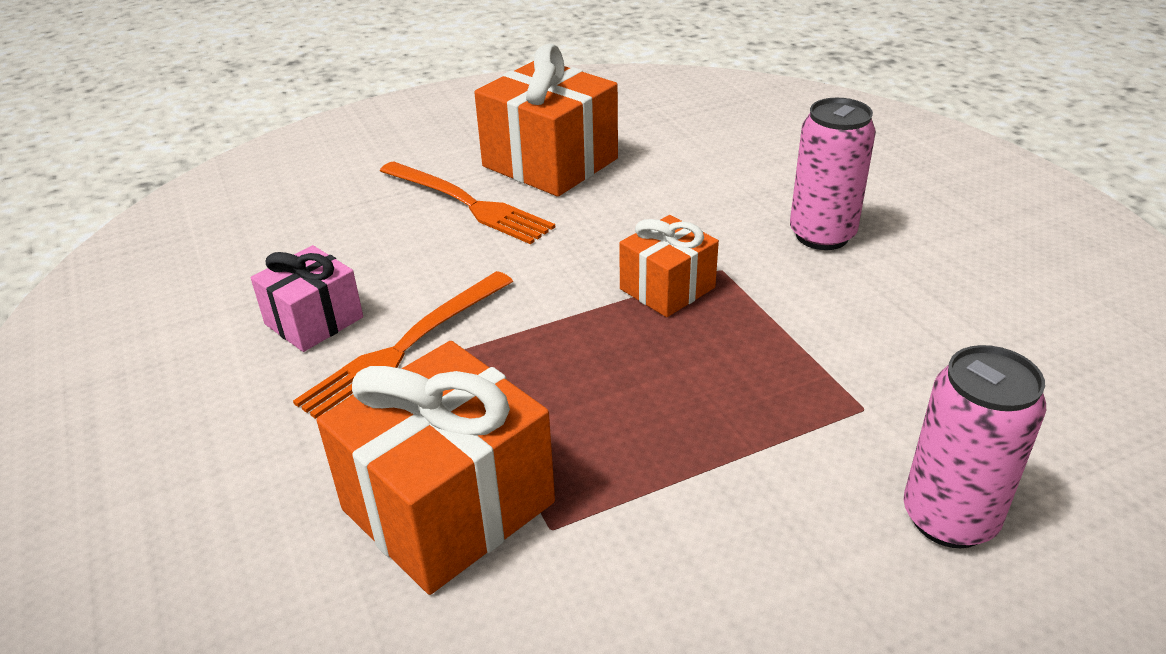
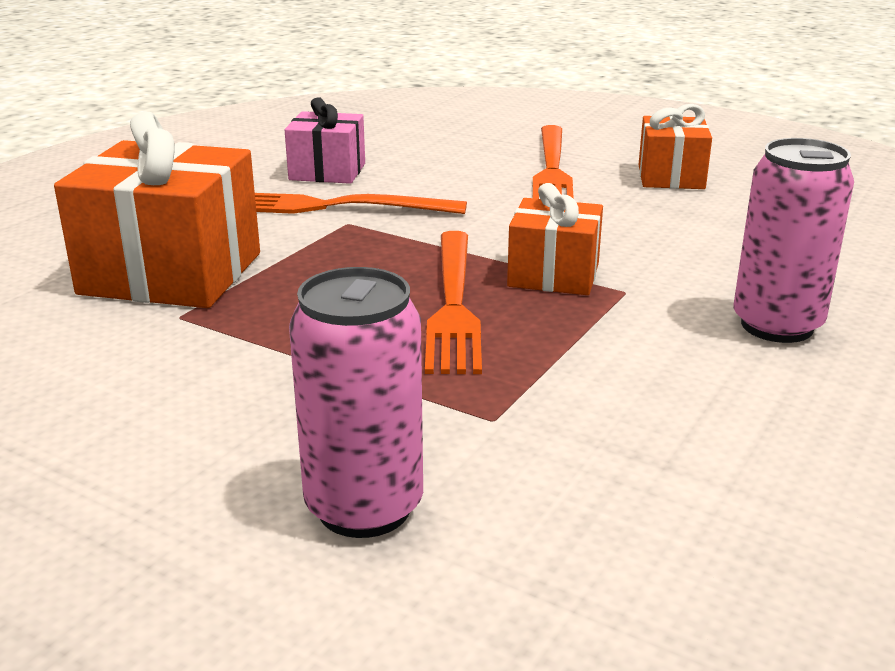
camera: 55 degrees right, 10 degrees down
(550, 162) = (671, 177): orange gift -> orange gift, size x0.58
(672, 356) = (453, 304): none -> orange fork

